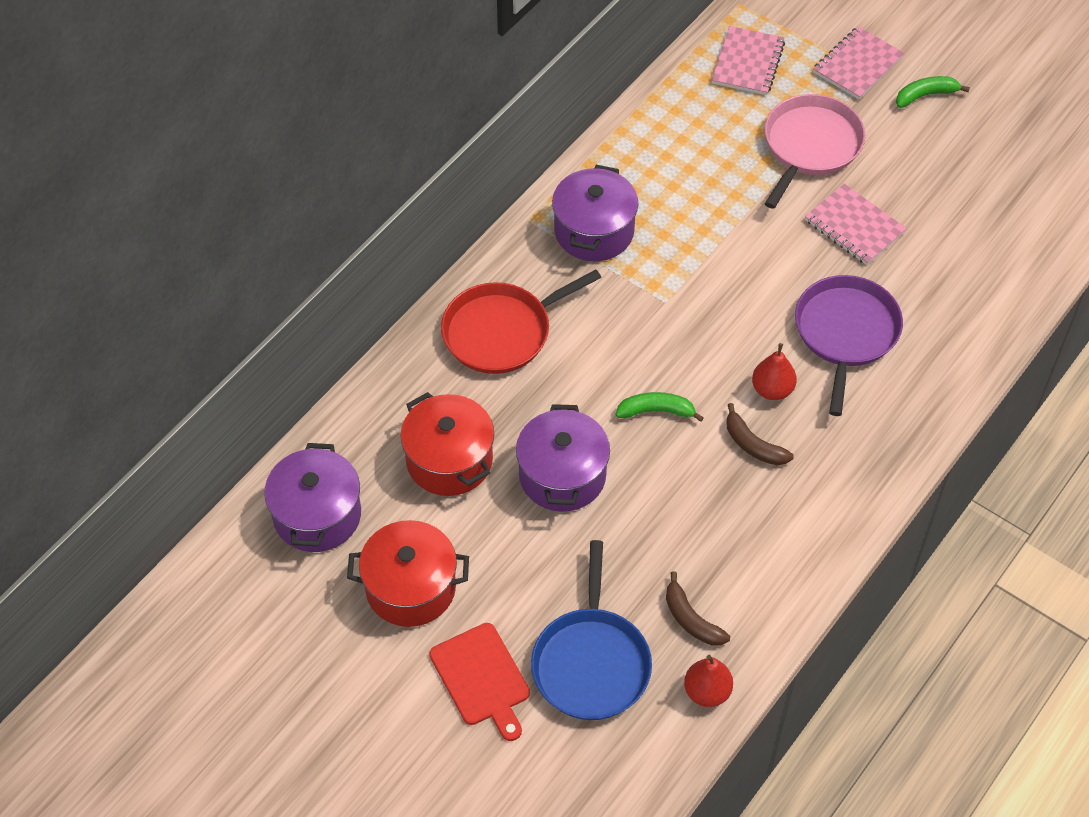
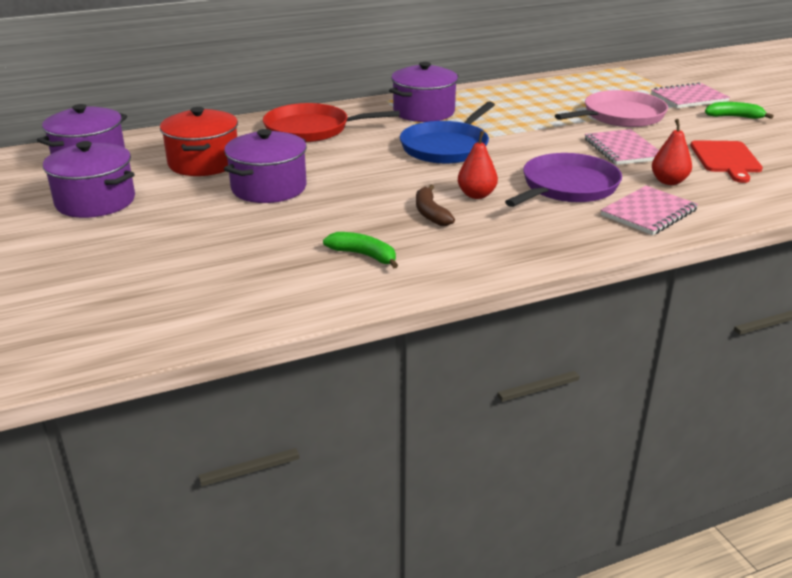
camera: 30 degrees right, 25 degrees down
(410, 588) = (95, 201): red pot -> purple pot
(481, 678) = (73, 253): red cutting board -> red cutting board (726, 159)
(591, 662) = (161, 272): blue pan -> blue pan (447, 147)
(656, 411) = (374, 181): green banana -> green banana (364, 255)
(691, 619) = (269, 276): brown banana -> none
(707, 692) = (228, 318): red pear -> red pear (668, 181)
(748, 63) = (605, 83): pink notebook -> pink notebook (649, 213)

